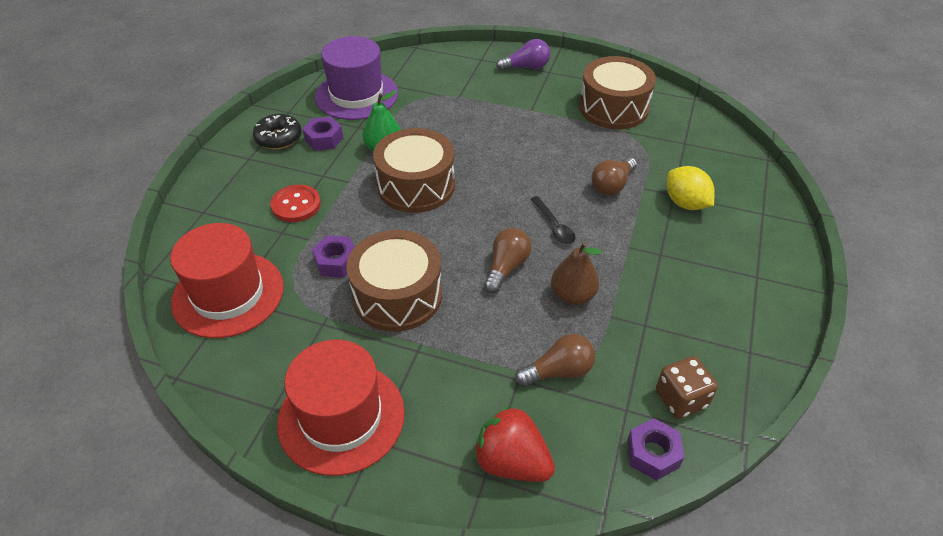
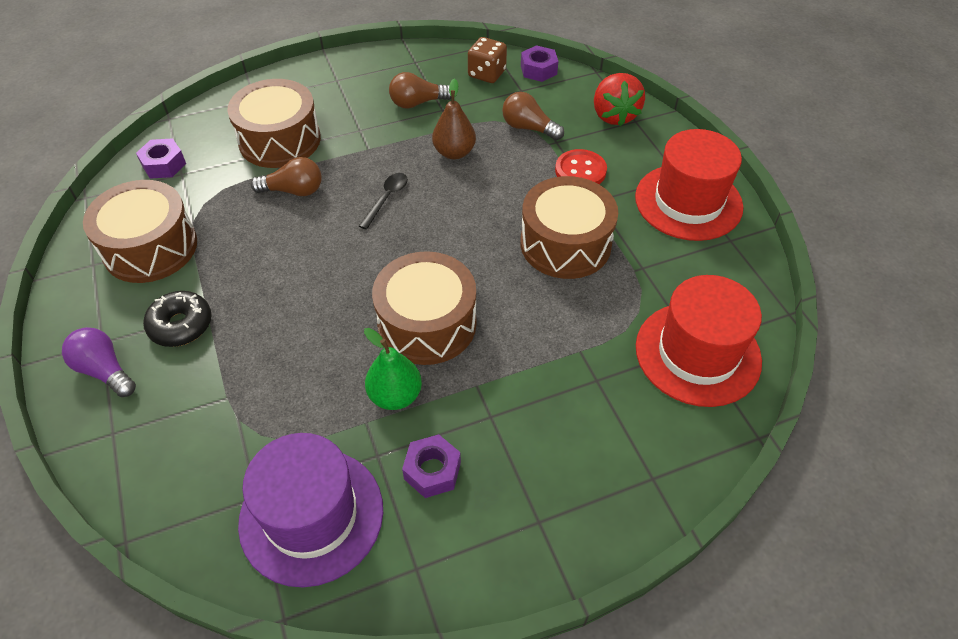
camera: 130 degrees left, 5 degrees up
(278, 138) = (475, 525): black donut -> black donut (181, 325)
(296, 205) = (554, 400): red button -> red button (580, 171)
(336, 262) = (580, 308): purple nut -> purple nut (164, 164)
(506, 267) = (465, 200): brown light bulb -> brown light bulb (418, 103)
(685, 203) = (280, 140): yellow lemon -> brown drum

